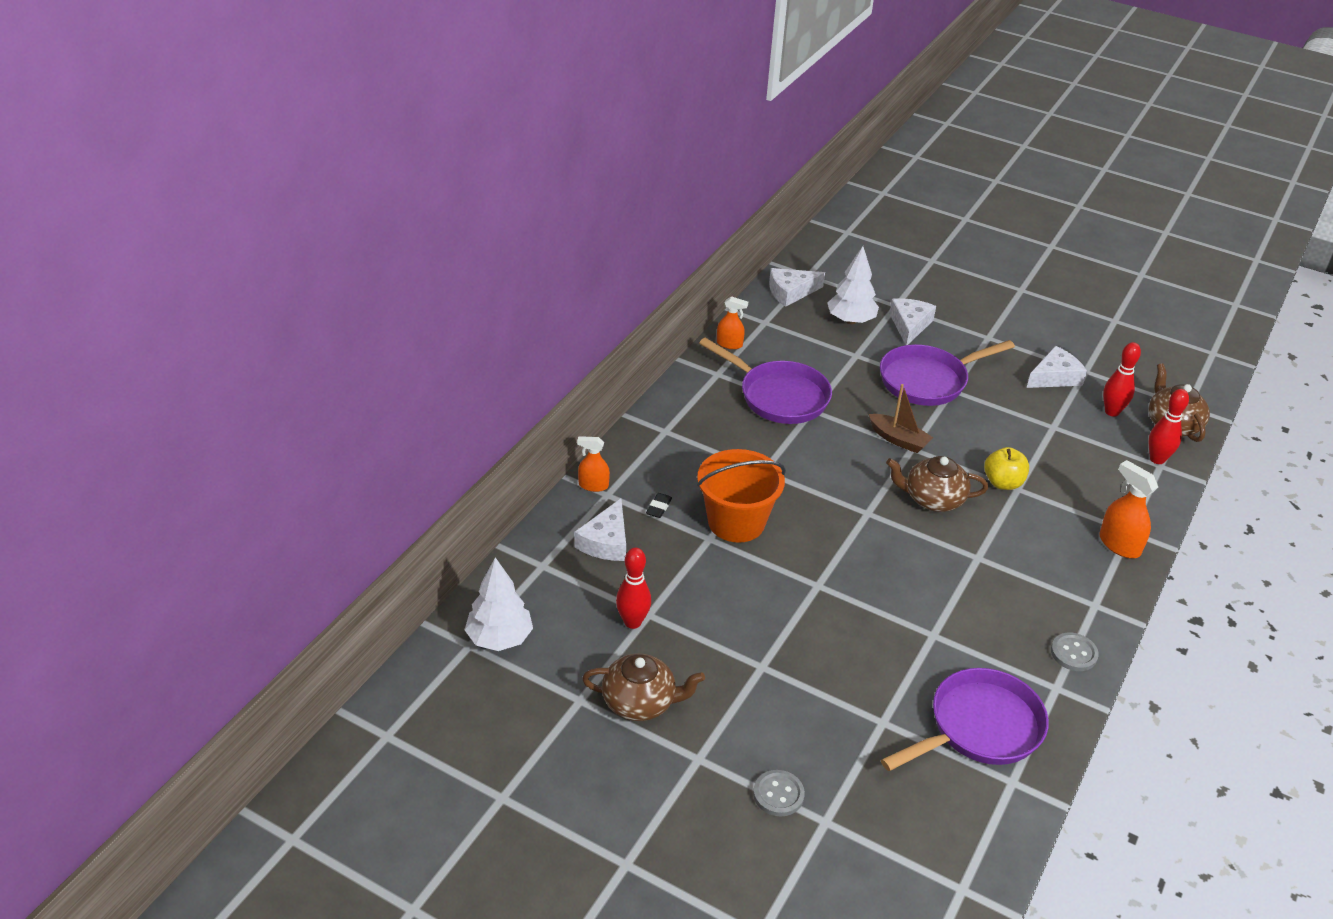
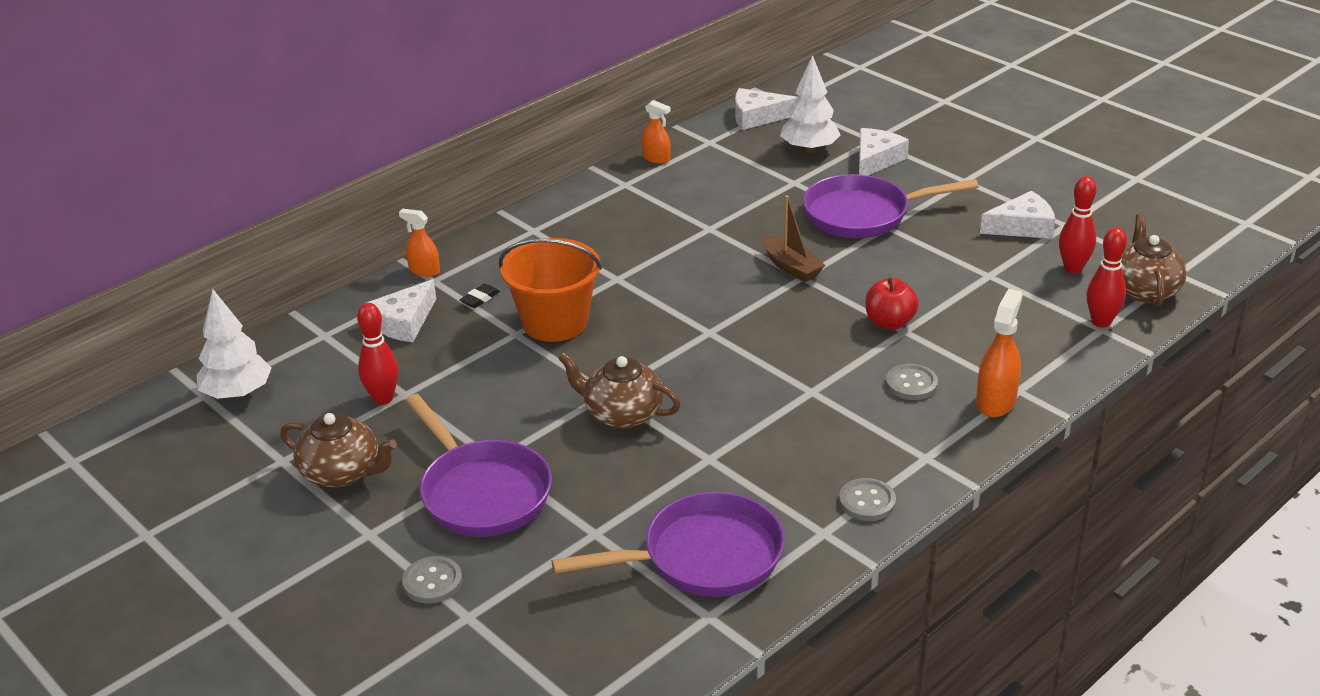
camera: 20 degrees right, 5 degrees down
(779, 396) = (680, 212): purple pan -> purple pan (482, 492)
(933, 499) = (794, 328): brown teapot -> brown teapot (622, 414)
(1003, 483) = (889, 323): yellow apple -> red apple
(1049, 538) = (911, 384): none -> grey button
(1119, 545) = (995, 401): orange spray bottle -> orange spray bottle turned 45 degrees clockwise

